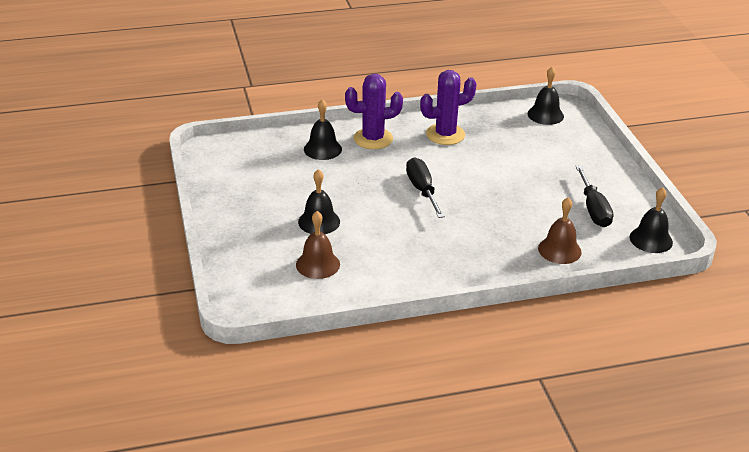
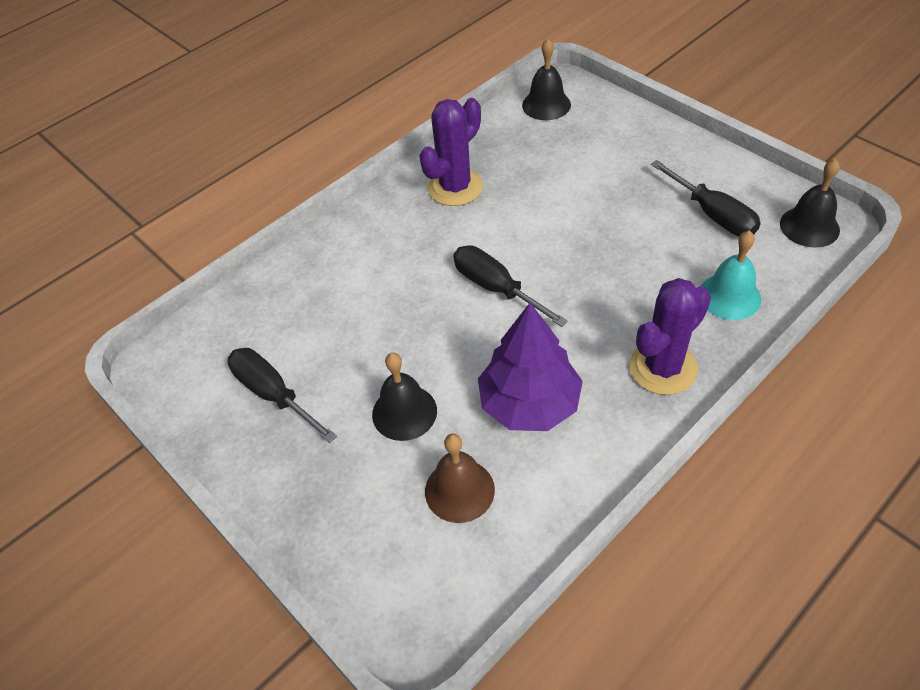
camera: 25 degrees left, 15 degrees up
(257, 186) = (273, 394): none -> black screwdriver
(322, 149) = (318, 285): black bell -> none
(373, 139) = (371, 237): purple cactus -> purple cactus (663, 368)
(390, 246) = (529, 403): none -> purple tree
(559, 250) = (729, 296): brown bell -> turquoise bell

